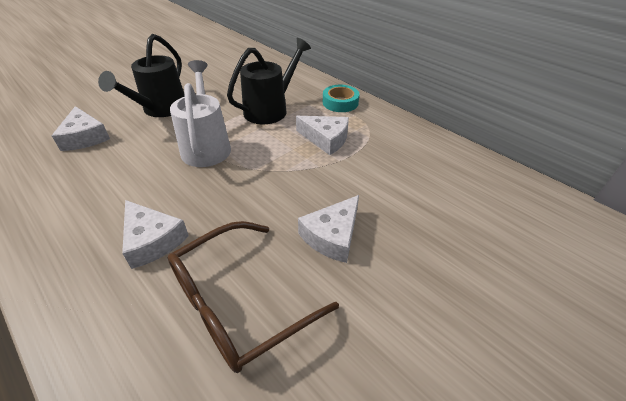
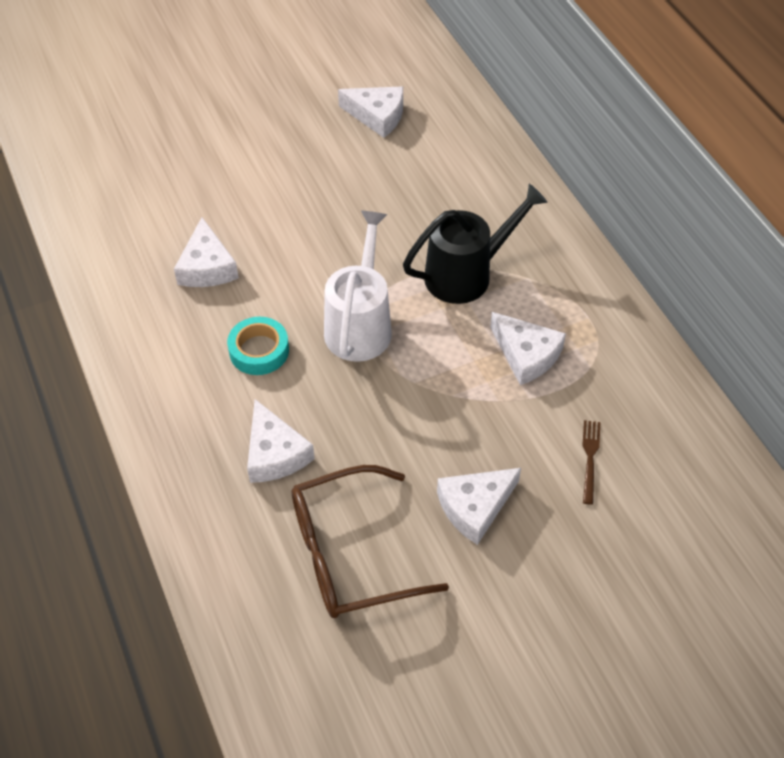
camera: 20 degrees right, 10 degrees up
(161, 109) = (310, 235): black watering can -> none
(193, 57) = (377, 116): none -> white cheese
(340, 102) = (578, 285): turquoise tape -> turquoise tape (259, 350)
(398, 184) = (590, 458): none -> brown fork

